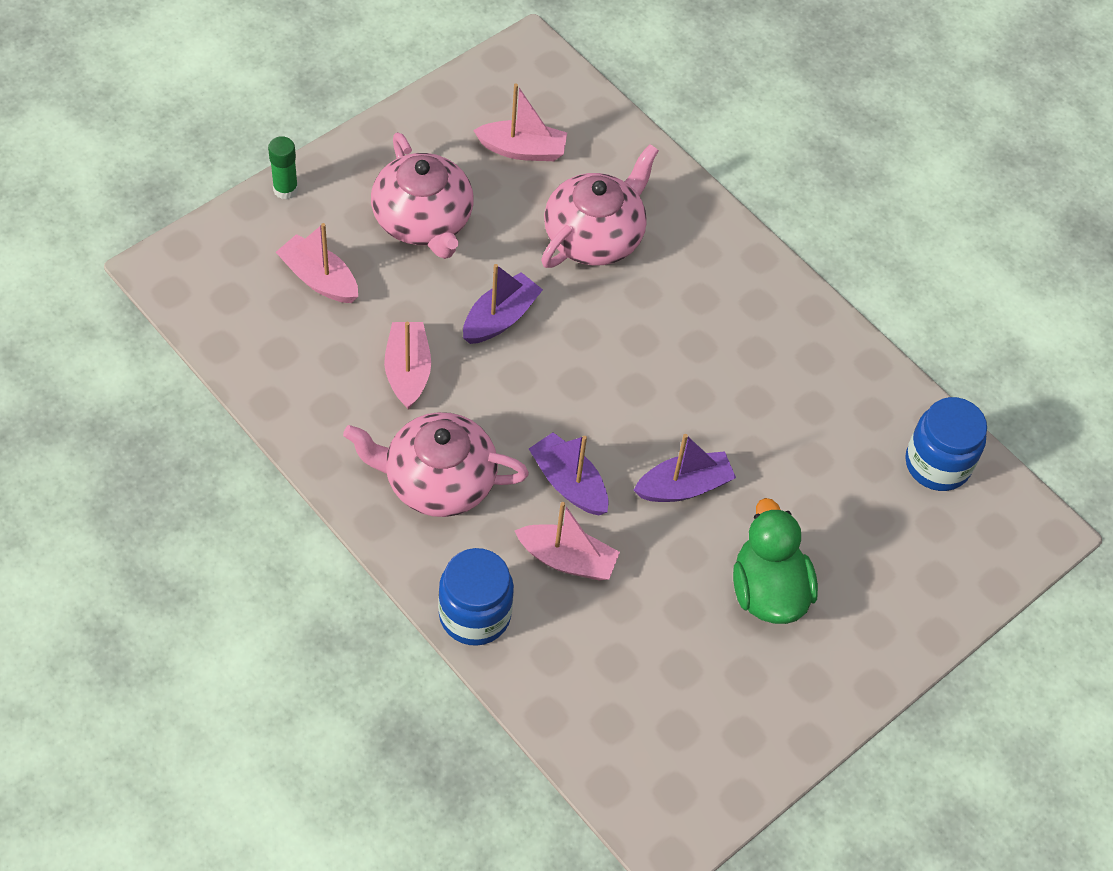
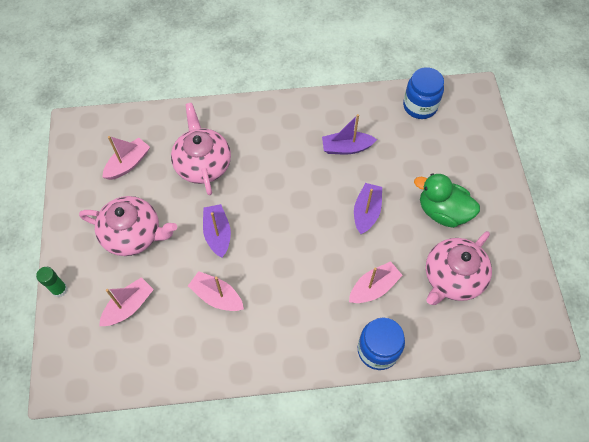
camera: 50 degrees left, 5 degrees up
(319, 279) = (129, 306): pink boat -> pink boat turned 150 degrees clockwise
(437, 481) = (290, 321): pink teapot -> pink teapot (452, 277)
(569, 483) = (332, 260): purple boat -> purple boat (346, 148)

